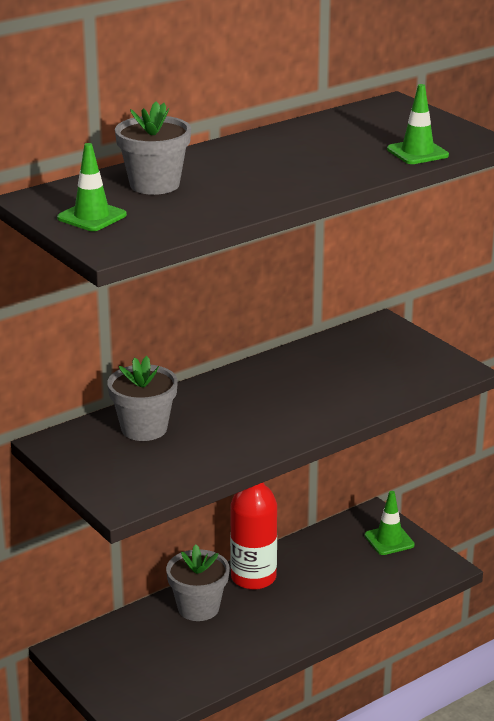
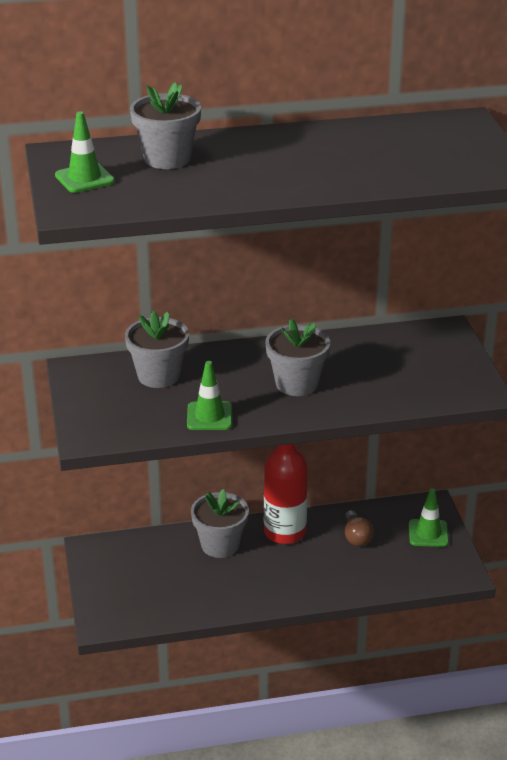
camera: 25 degrees right, 5 degrees up
(286, 403) = (297, 384): none -> grey flower pot
(325, 562) = (356, 537): none -> brown light bulb
(417, 152) = (433, 174): green traffic cone -> green traffic cone (209, 416)

